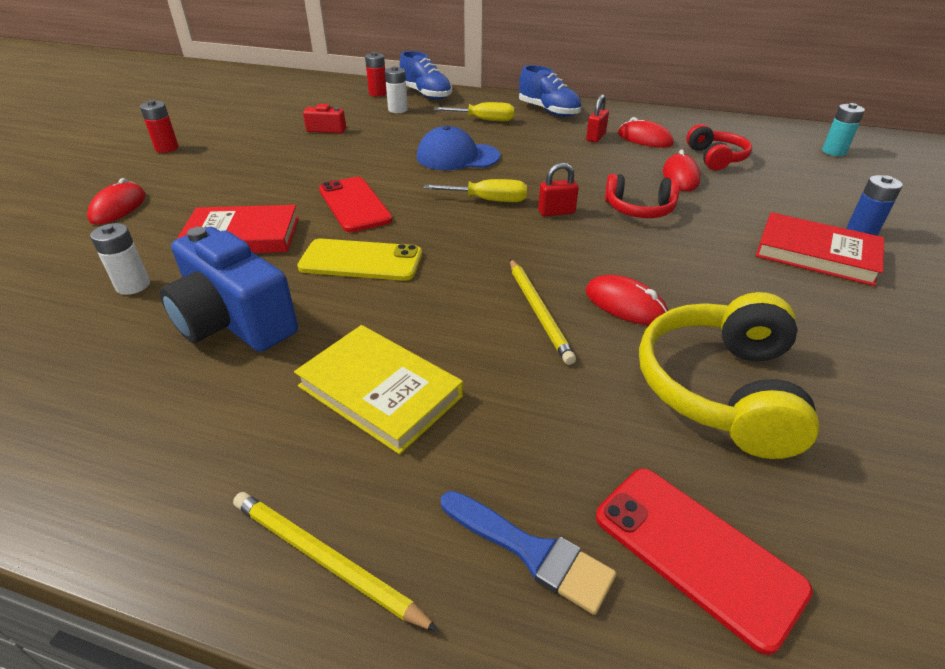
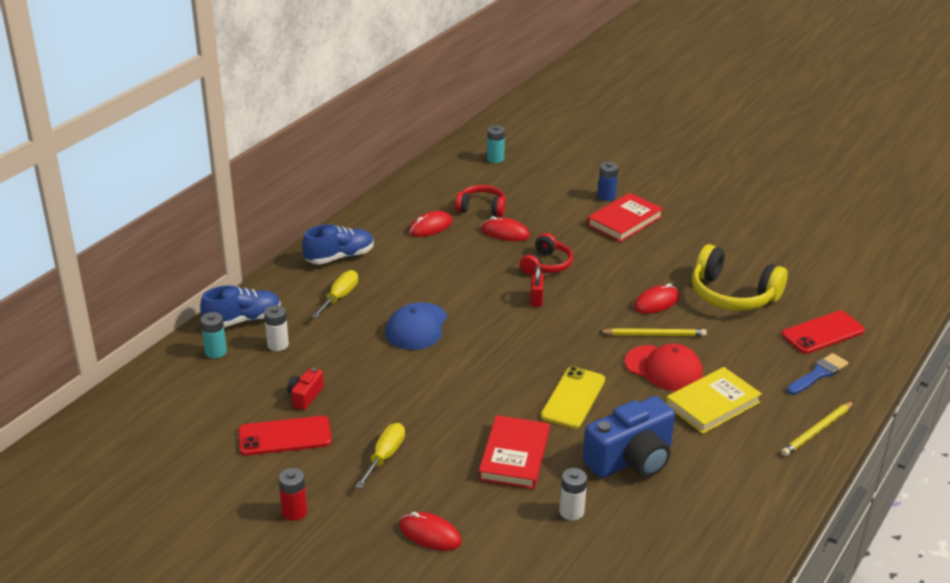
camera: 75 degrees left, 5 degrees down
(354, 205) = (484, 393): red phone -> red phone (285, 436)
(378, 93) = (215, 352): red battery -> turquoise battery
(456, 329) = (664, 368): none -> red cap
(488, 200) = (505, 326): yellow screwdriver -> yellow screwdriver (385, 456)
(595, 137) = (413, 248): red padlock -> none

